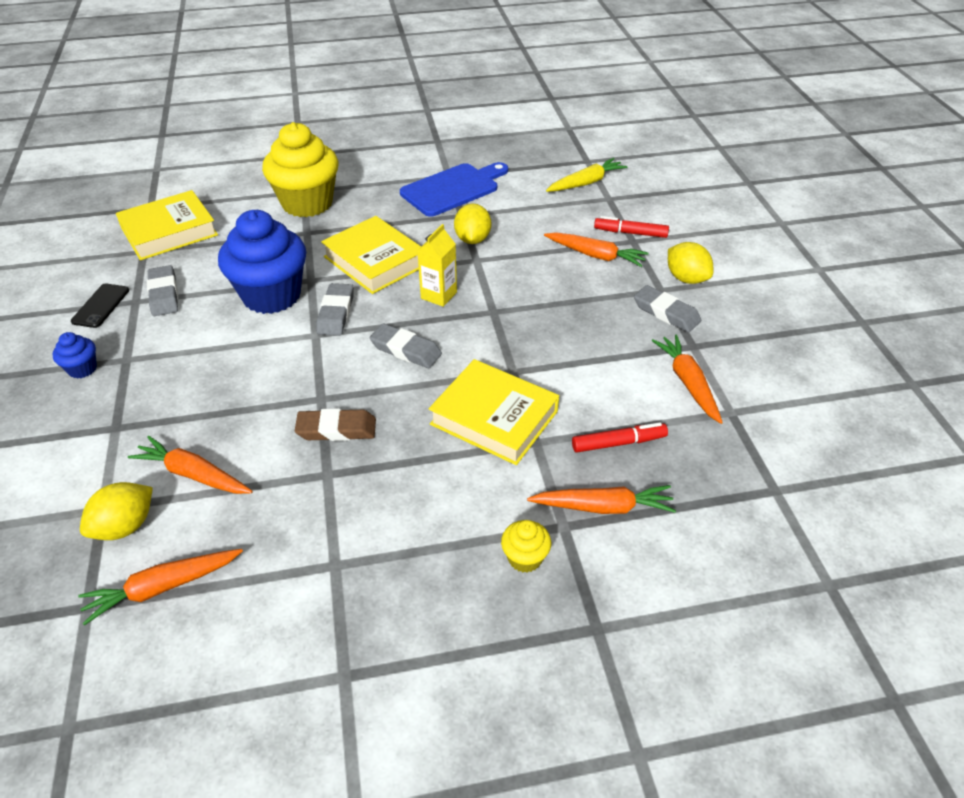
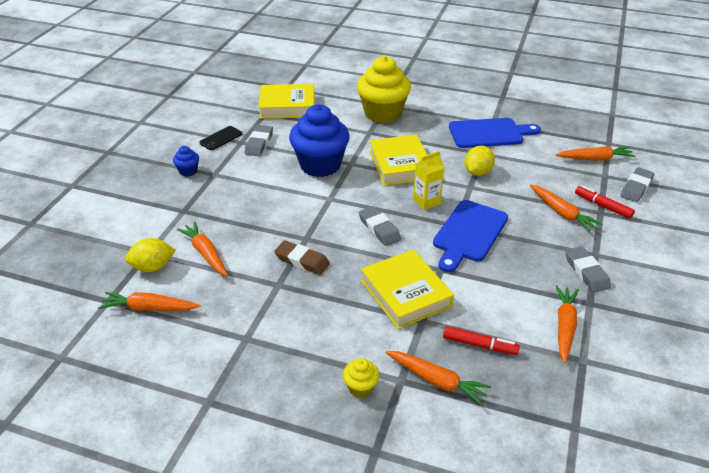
camera: 30 degrees right, 5 degrees down
(336, 313) = (351, 190): grey eraser -> grey eraser (636, 188)
(514, 316) = (469, 233): none -> blue cutting board
(586, 183) = (595, 159): yellow carrot -> orange carrot
(686, 278) = (623, 254): yellow lemon -> none

